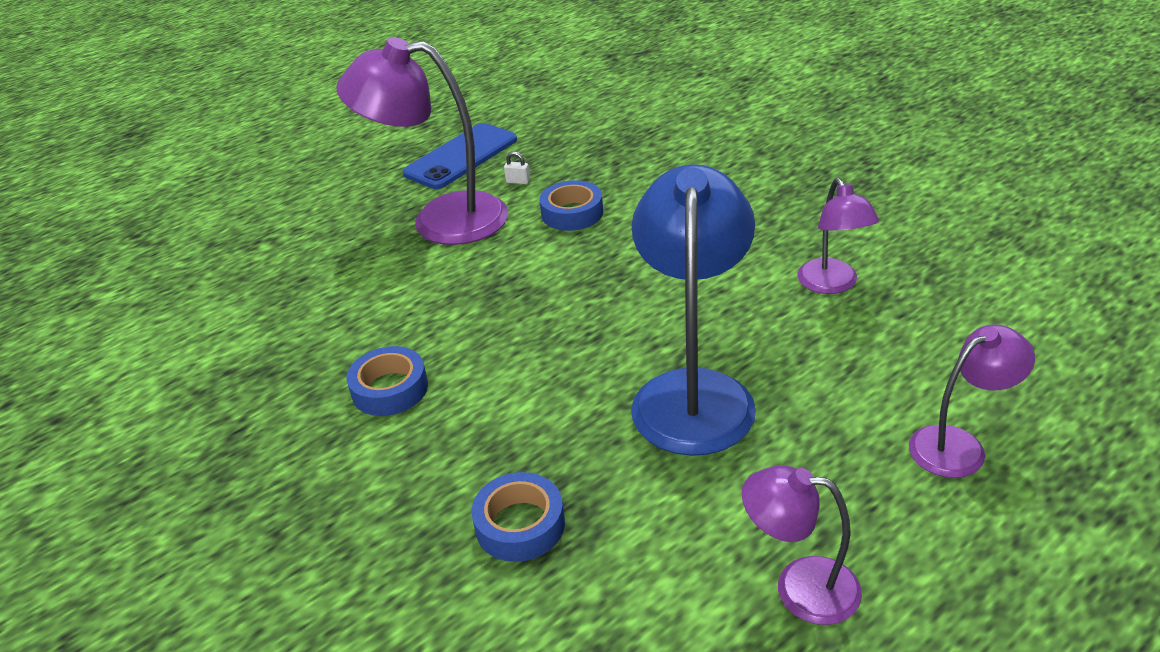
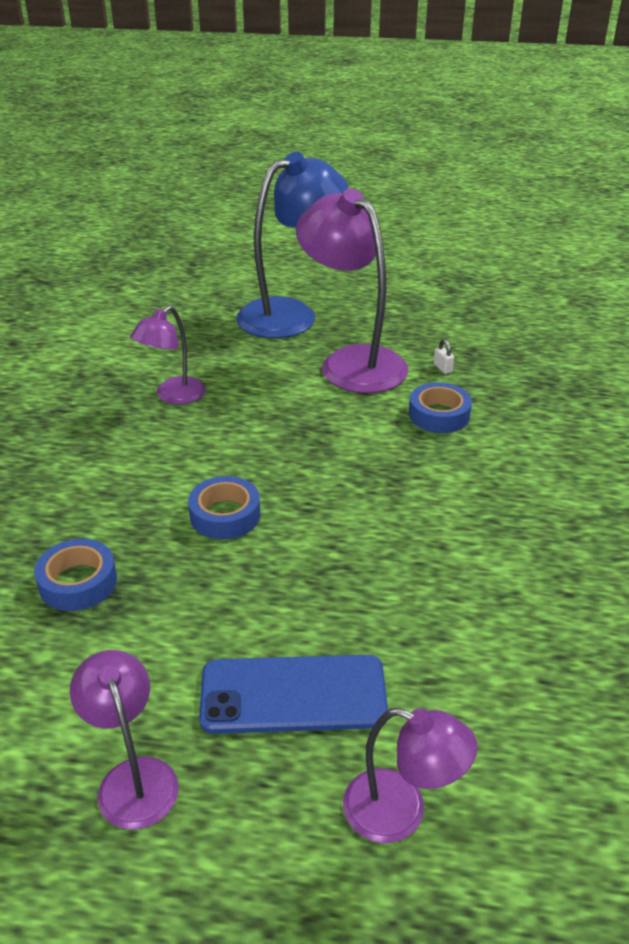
camera: 45 degrees right, 0 degrees up
(390, 389) = (154, 446): blue tape -> blue tape (225, 515)
(461, 157) = (436, 327): blue phone -> blue phone (293, 694)
(693, 392) = (298, 597): blue lamp -> blue lamp (291, 314)
(832, 284) = (532, 611): purple lamp -> purple lamp (173, 396)

